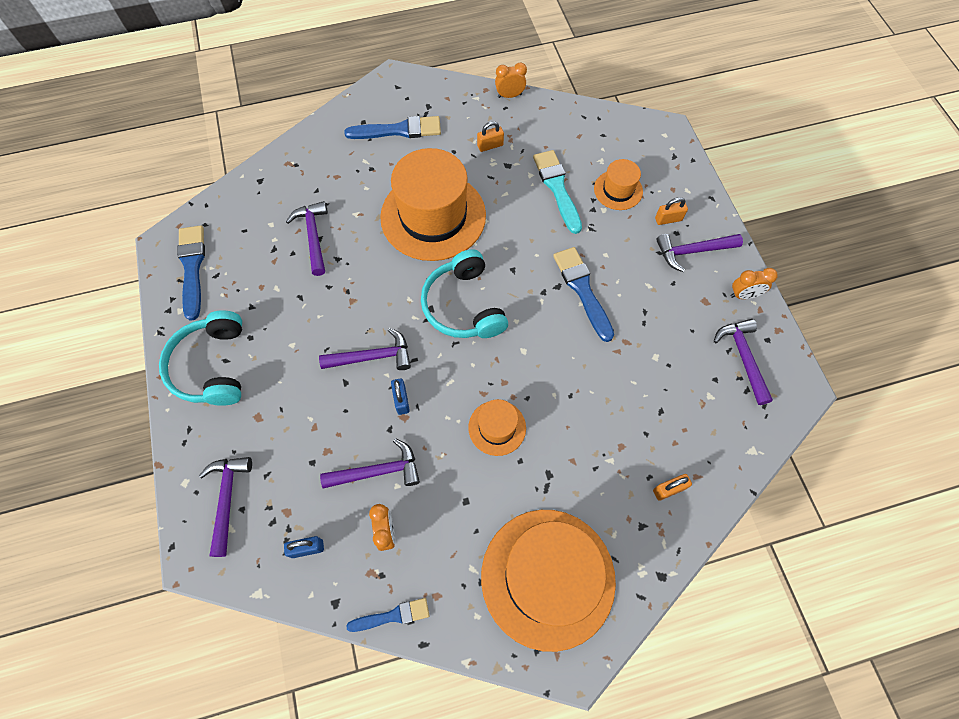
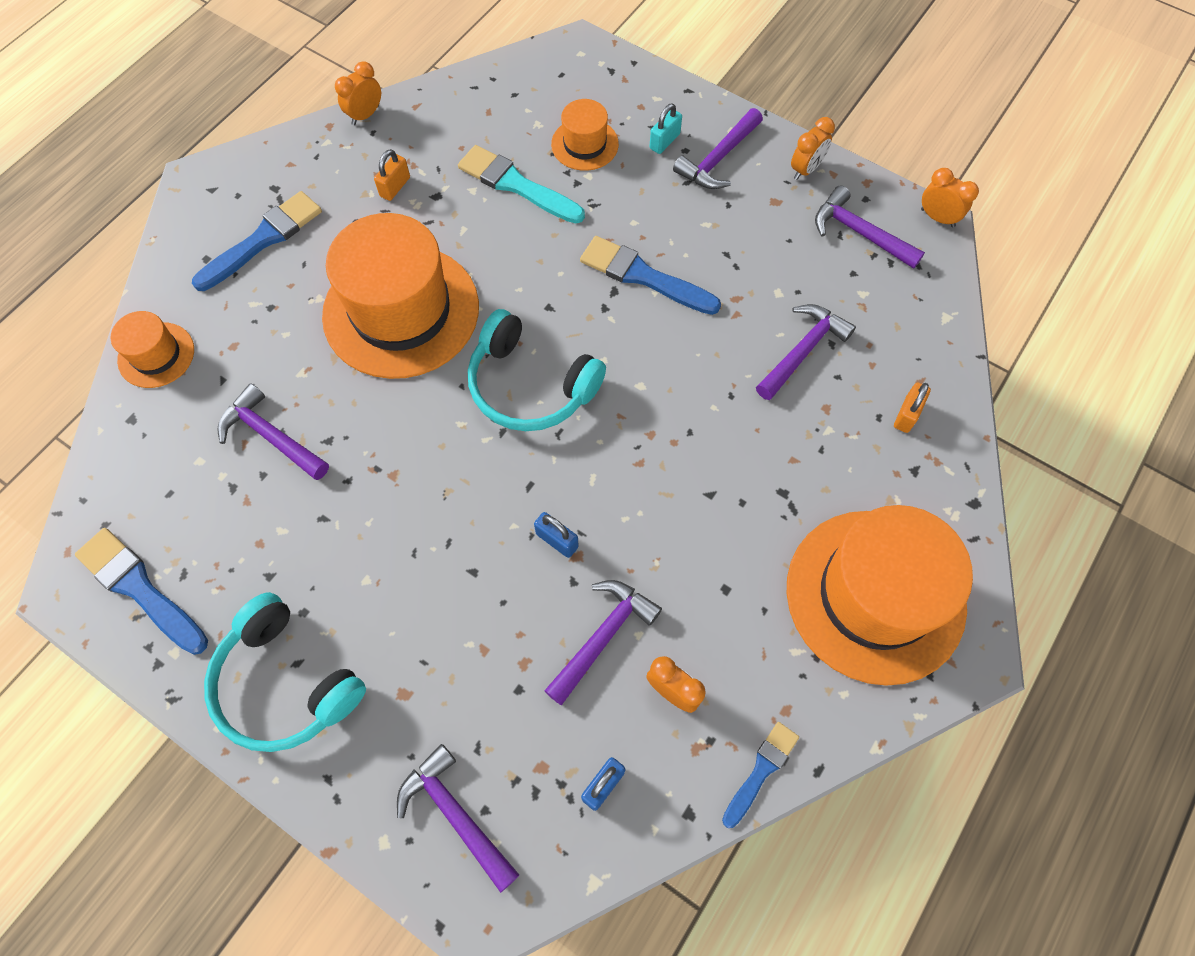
camera: 40 degrees left, 0 degrees up
(372, 357) = (478, 519): purple hammer -> purple hammer (802, 351)
(497, 427) = (687, 487): orange hat -> orange hat (156, 355)
(668, 219) = (664, 141): orange padlock -> turquoise padlock
(806, 385) = (937, 218): none -> orange clock

